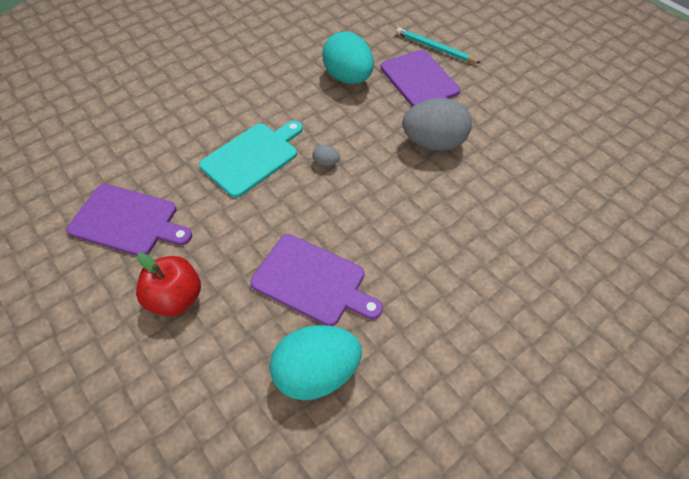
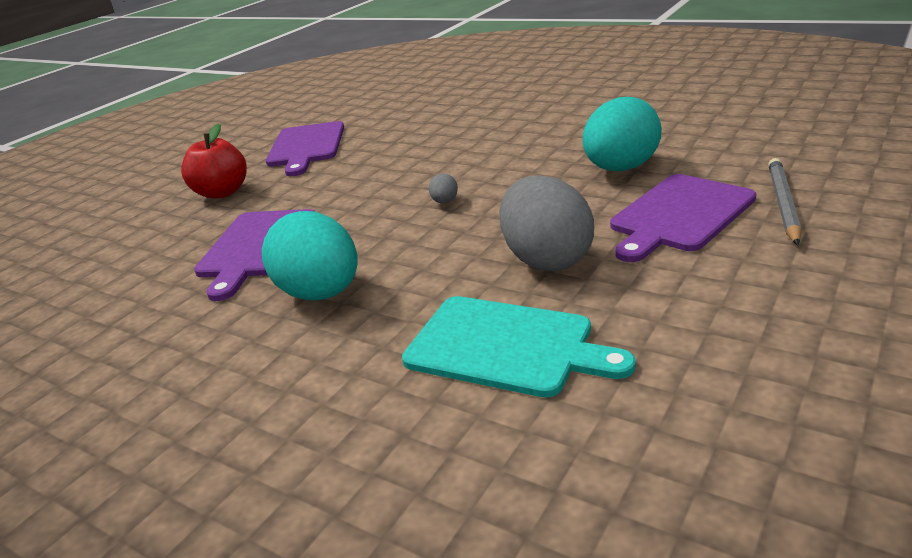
camera: 75 degrees right, 25 degrees down
(252, 157) = (424, 165): turquoise cutting board -> turquoise cutting board (506, 346)
(316, 372) = (135, 284): turquoise egg -> turquoise egg (321, 293)
(435, 48) = (783, 203): turquoise pencil -> grey pencil

